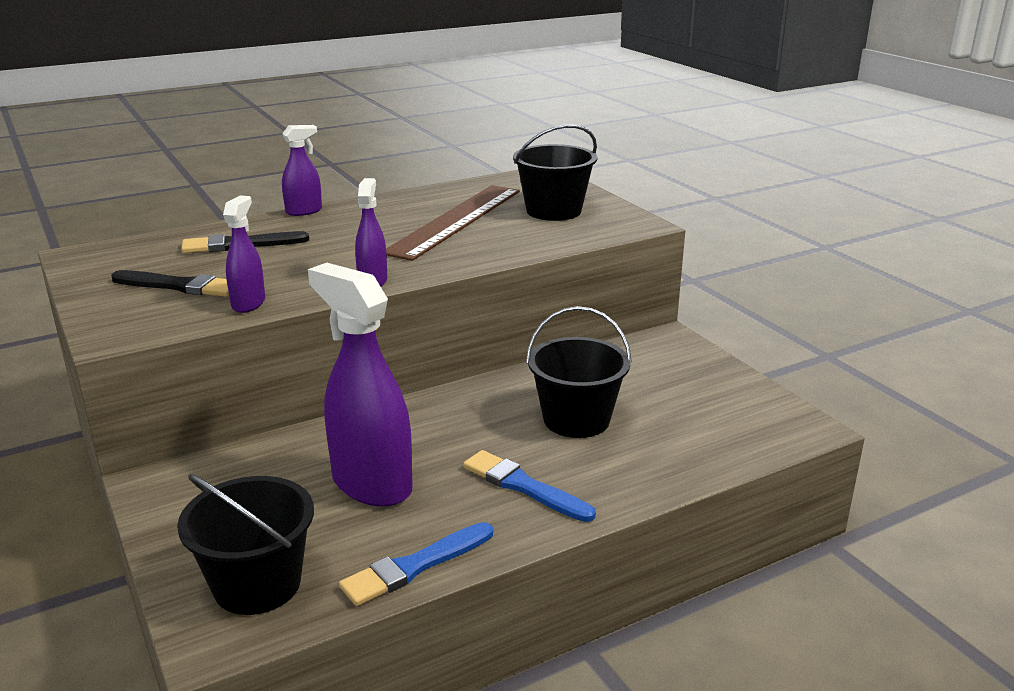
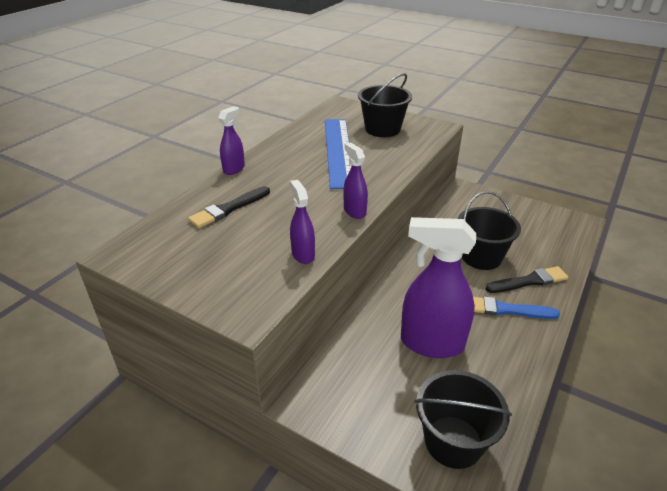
camera: 30 degrees left, 10 degrees up
(179, 286) = (235, 256): black brush -> black brush (528, 281)
(415, 566) = (516, 385): blue brush -> none
(455, 220) = (338, 151): brown ruler -> blue ruler

